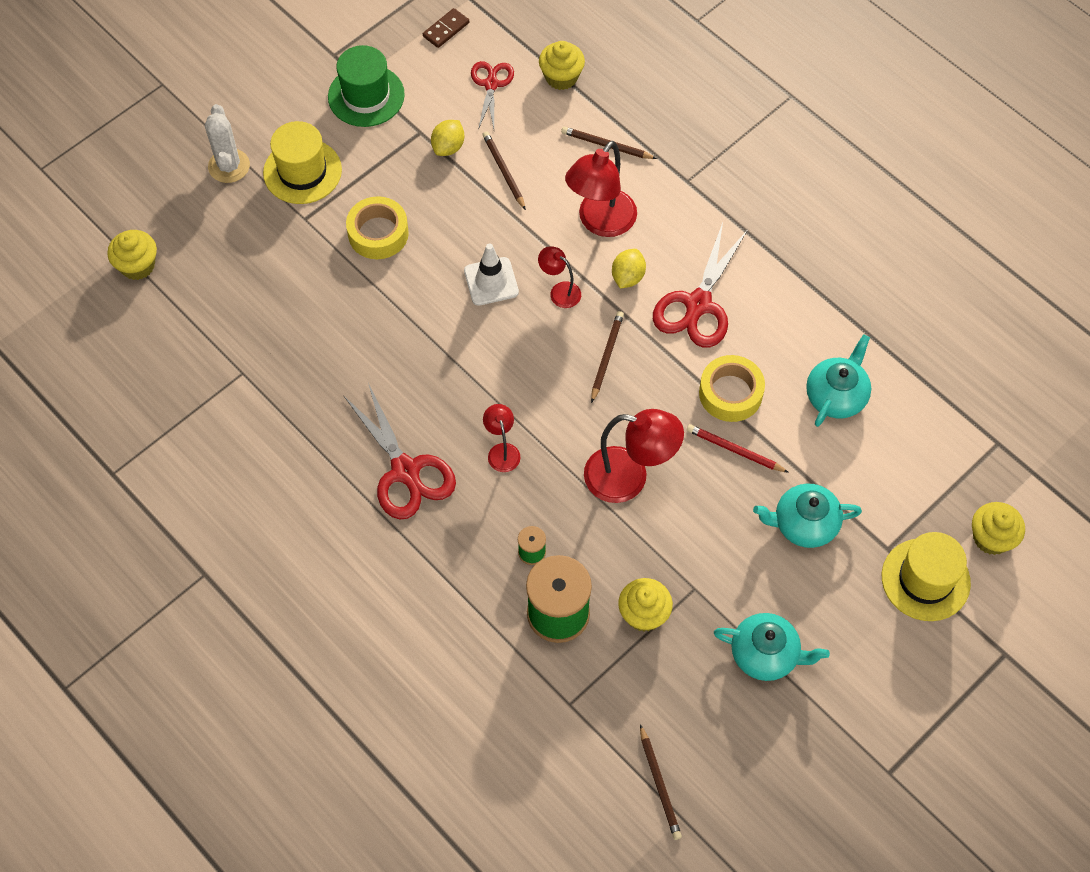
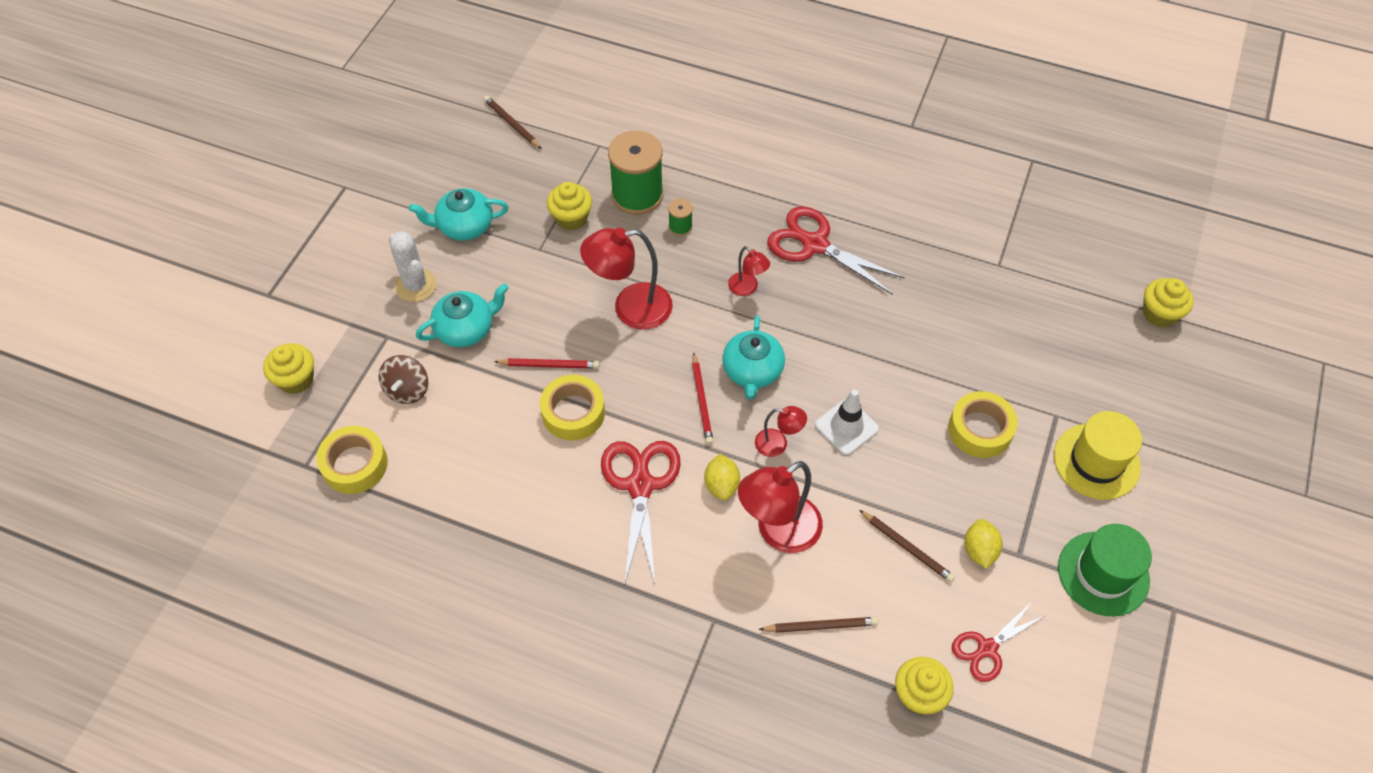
camera: 155 degrees right, 5 degrees down
(229, 166) = (1167, 437): white cactus -> white cactus (415, 285)
(446, 30) = (1084, 701): brown domino -> none
(491, 84) = (987, 648): red scissors -> red scissors turned 75 degrees clockwise
(600, 222) = (778, 532): red lamp -> red lamp turned 135 degrees counterclockwise
(606, 357) = (701, 400): brown pencil -> red pencil
(836, 395) = (473, 450): turquoise teapot -> turquoise teapot (752, 371)
(882, 481) = (407, 389): none -> brown spinning top
(925, 579) = (348, 325): yellow hat -> none
(951, 425) = (355, 464): none -> yellow tape

